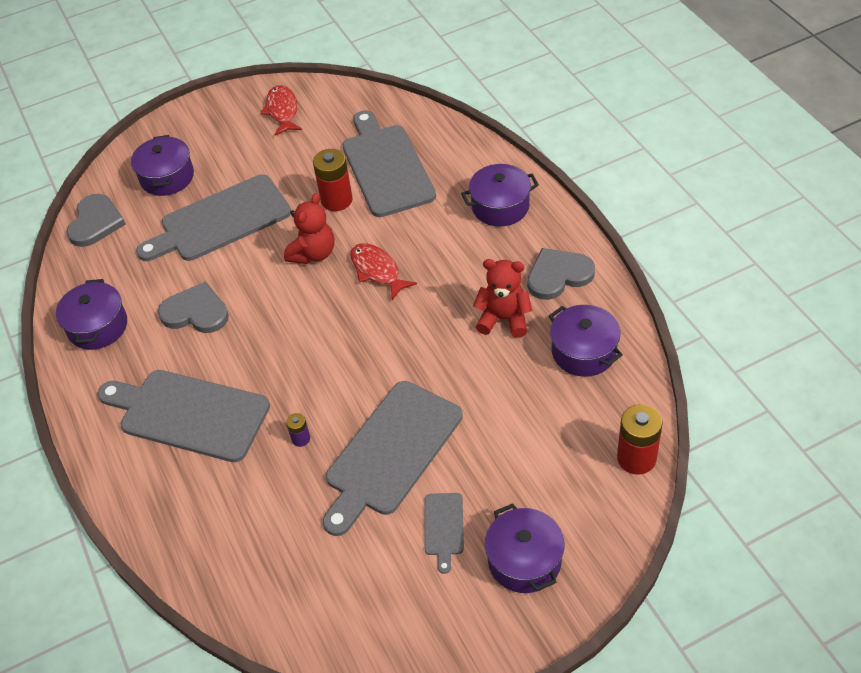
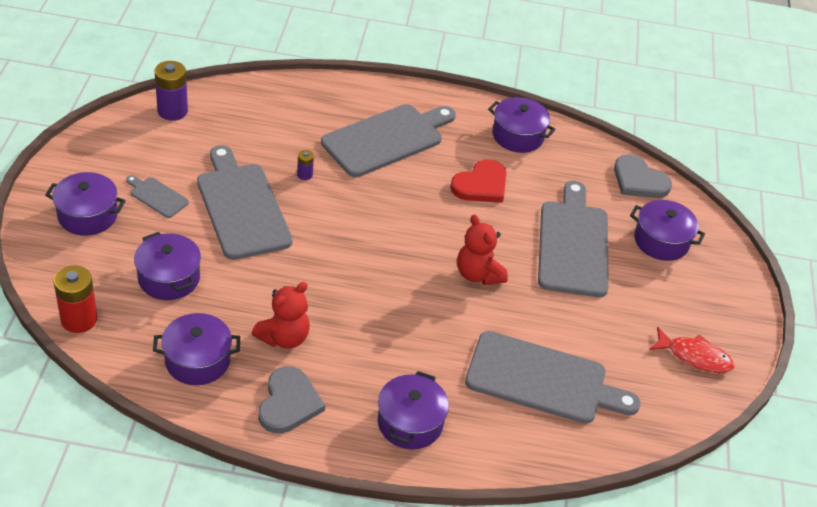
camera: 115 degrees right, 5 degrees down
(196, 312) = (481, 185): grey heart -> red heart
(307, 623) = (172, 111): none -> purple battery
(336, 200) = (529, 323): red battery -> none
(377, 271) = (418, 298): red fish -> none
(527, 436) = (169, 278): none -> purple pot

